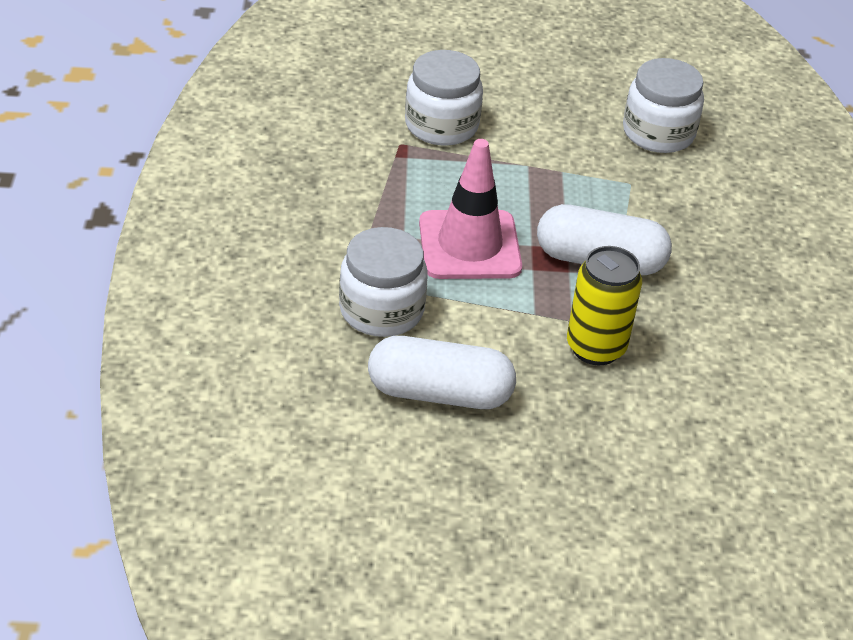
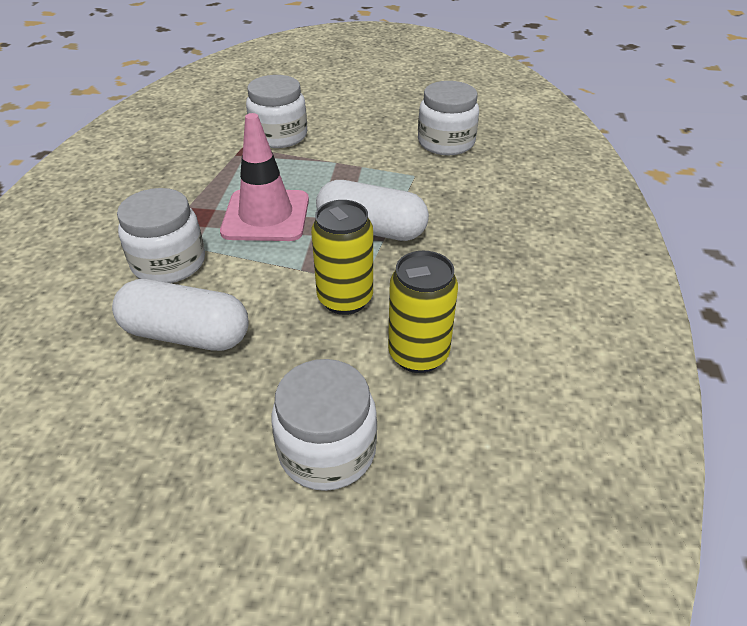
camera: 10 degrees right, 0 degrees up
(625, 501) = (327, 450): none -> white jar
(689, 405) = (418, 354): none -> yellow can

